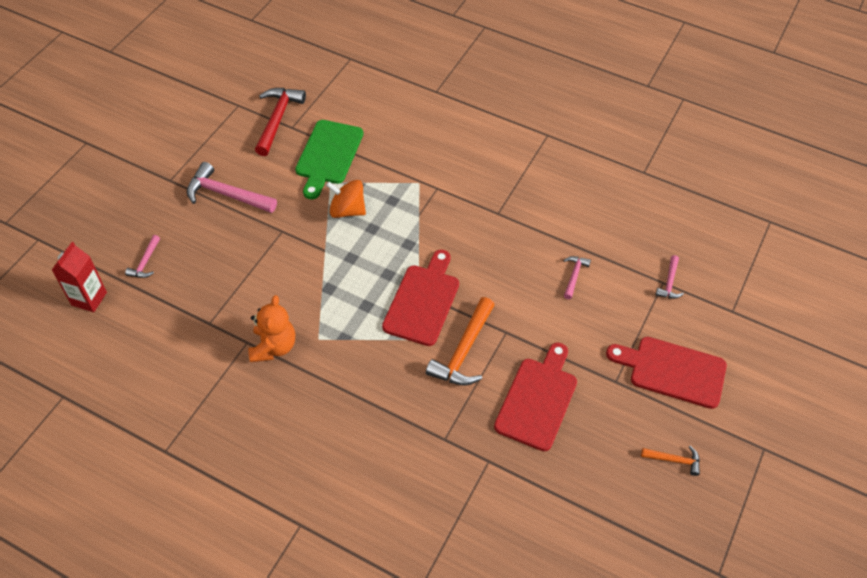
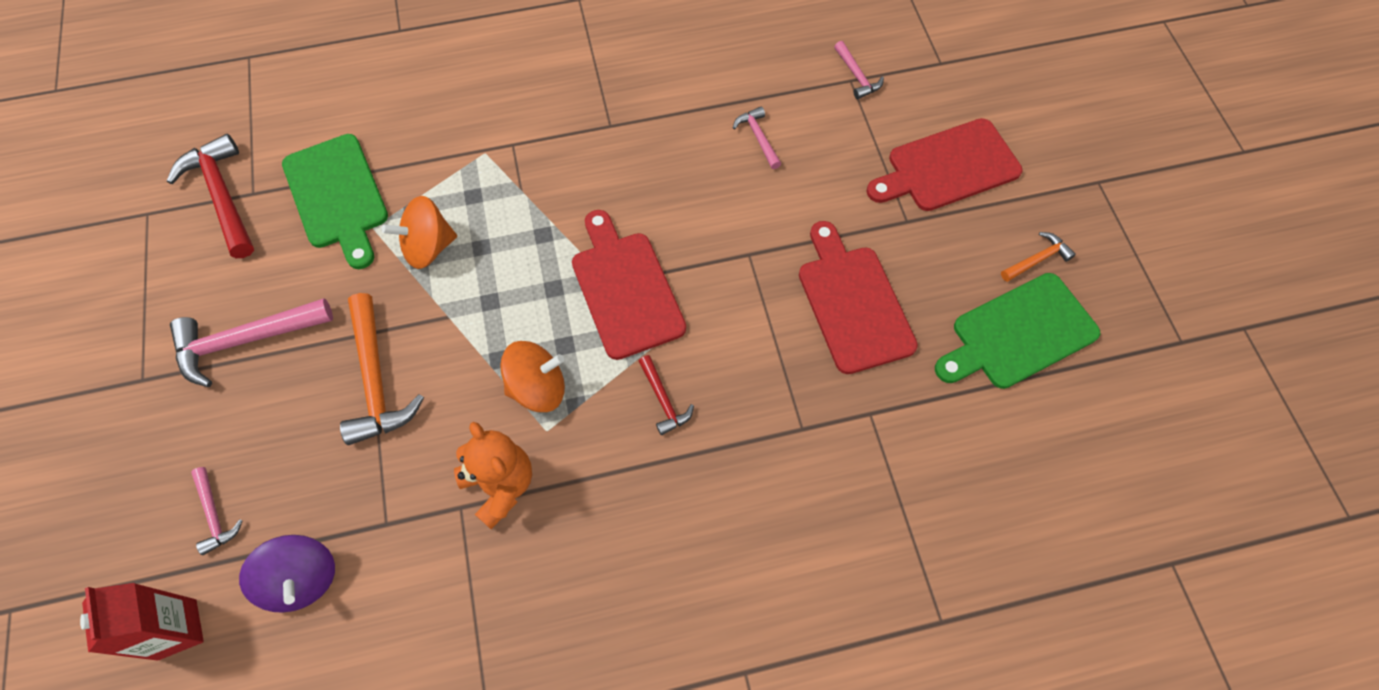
camera: 40 degrees left, 10 degrees up
(154, 318) = (302, 579): none -> purple spinning top
(334, 316) = (538, 387): none -> orange spinning top
(388, 369) = (663, 400): none -> red hammer
(464, 351) = (726, 311): orange hammer -> orange hammer (376, 380)
(618, 489) = (1018, 333): none -> green cutting board

